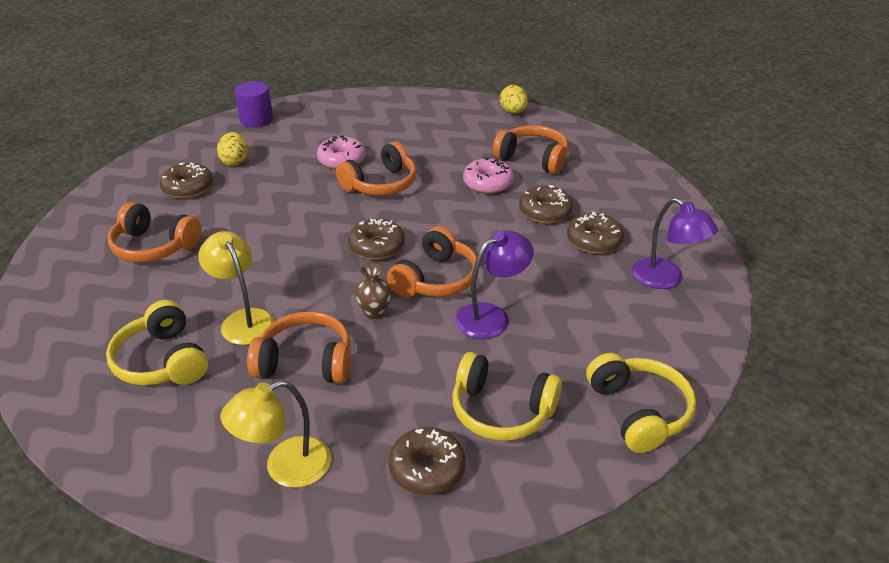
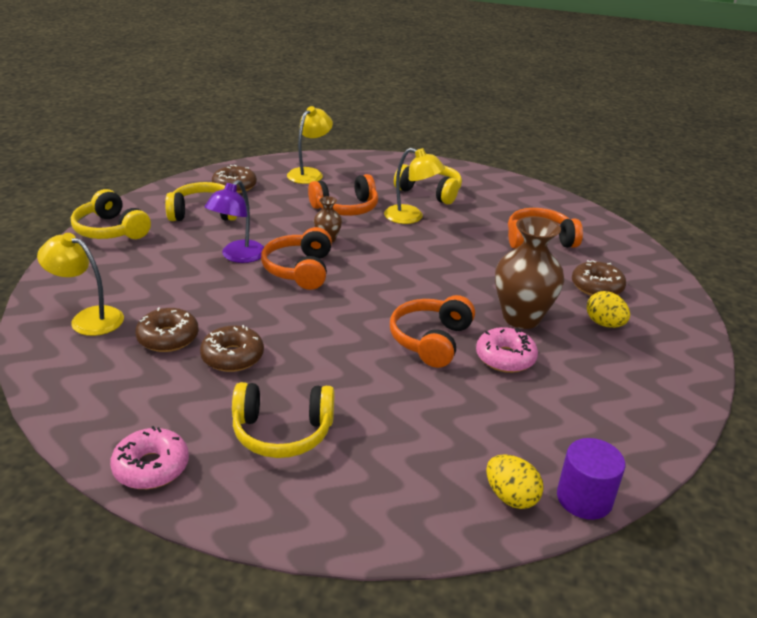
camera: 150 degrees right, 5 degrees down
(256, 119) = (676, 386): purple cylinder -> purple cylinder (584, 498)
(289, 181) = (521, 318): none -> brown vase
(376, 246) = (371, 281): brown donut -> none
(488, 183) = (317, 375): pink donut -> pink donut (151, 467)
(513, 112) = (366, 529): yellow egg -> yellow egg (510, 497)
(533, 158) = (282, 432): orange headphones -> yellow headphones
(666, 279) = (88, 318): purple lamp -> yellow lamp

